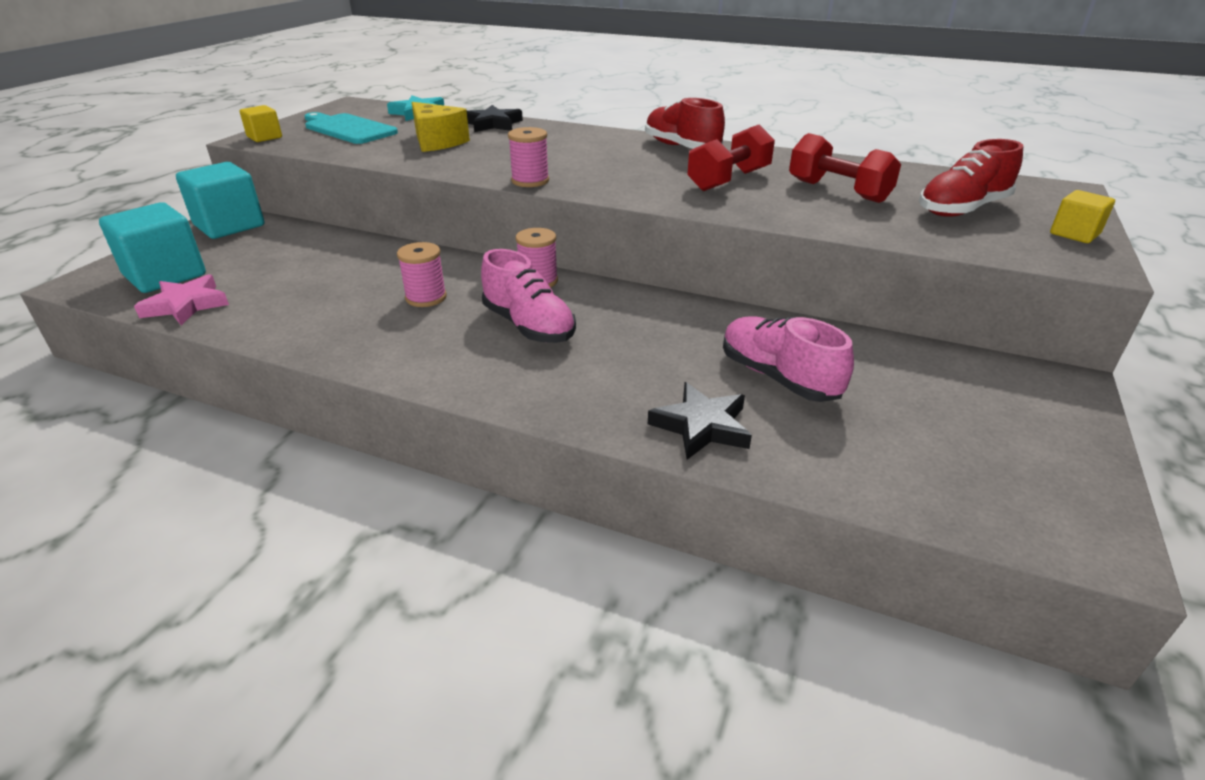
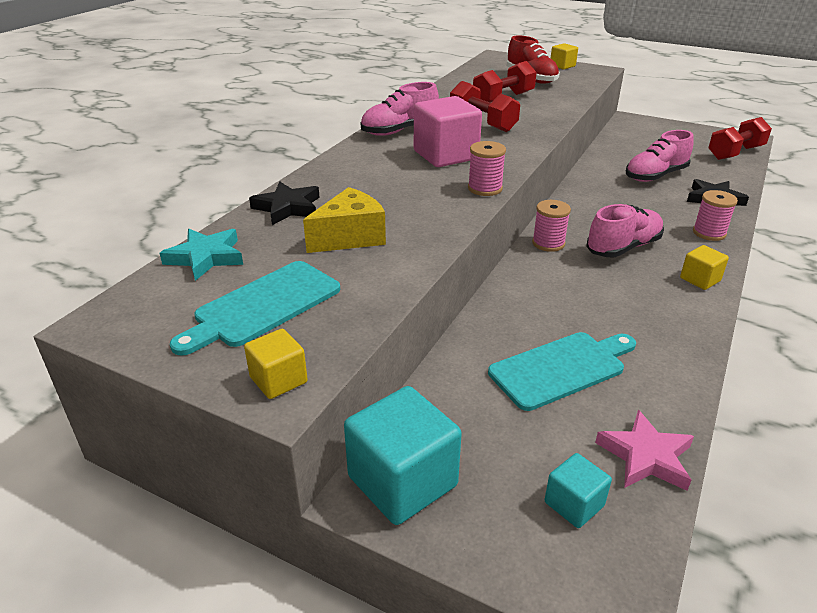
camera: 85 degrees left, 0 degrees up
(165, 275) = (574, 504): turquoise cube -> turquoise cube, size x0.52
(313, 278) = (561, 368): none -> turquoise cutting board
(426, 297) = (589, 295): pink spool -> pink spool (709, 233)
(444, 371) = (700, 279): none -> yellow cube
(616, 166) = (445, 155): none -> pink cube
(681, 147) = (399, 131): red shoe -> pink shoe
(969, 501) = (735, 153): none -> red dumbbell

